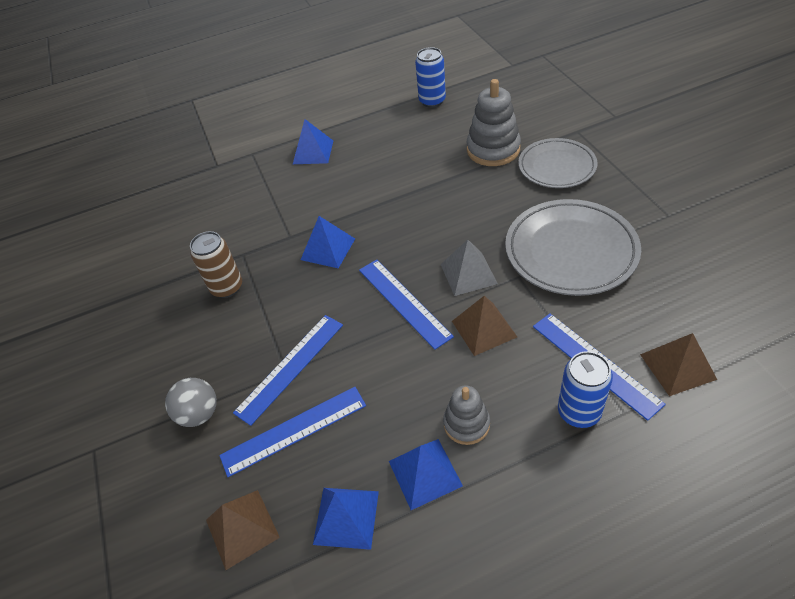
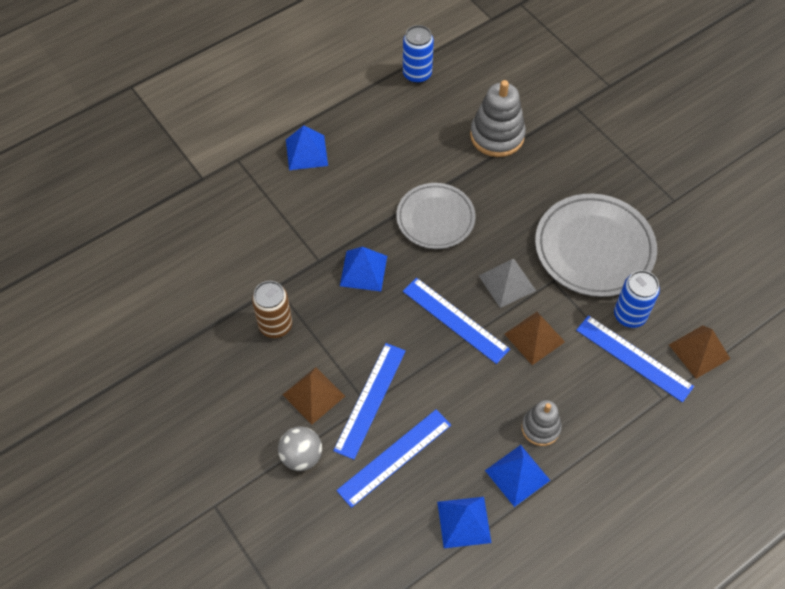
camera: 20 degrees left, 10 degrees up
(242, 528) = (380, 547): brown pyramid -> brown pyramid (313, 395)
(556, 166) = (563, 152): grey plate -> grey plate (435, 218)
(579, 412) = (628, 403): blue can -> blue can (629, 315)

